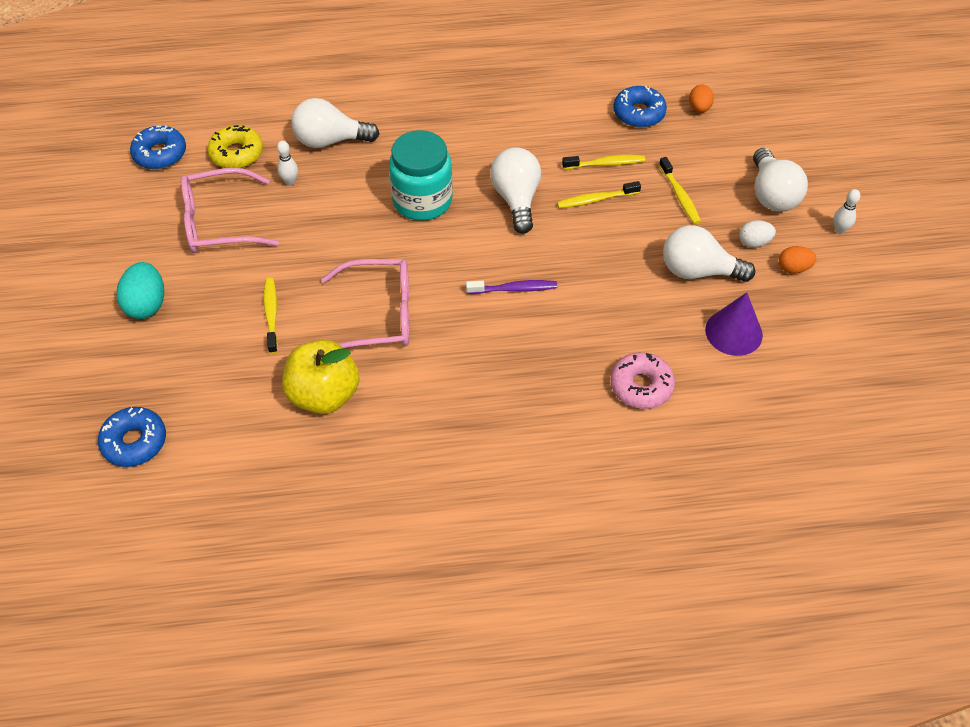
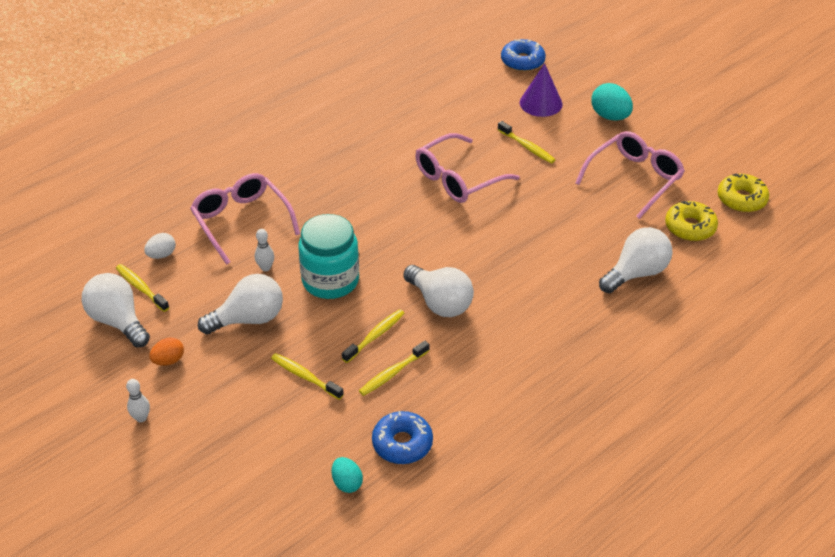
camera: 145 degrees right, 10 degrees down
(160, 154) = (741, 199): blue donut -> yellow donut
(290, 181) = (624, 228): white bowling pin -> white bowling pin (265, 268)
(324, 395) = (443, 125): yellow apple -> none
(422, 201) = (511, 264): turquoise jar -> turquoise jar (330, 280)
(514, 289) = (381, 238): purple toothbrush -> none
(641, 386) = (241, 221): pink donut -> pink glasses
(699, 108) = (347, 483): orange egg -> turquoise egg
(733, 332) = (193, 287): purple cone -> purple cone (541, 103)
(754, 242) = (214, 366): white egg -> white egg (161, 255)
(772, 195) = (221, 421): white light bulb -> white light bulb (118, 321)
(788, 359) = (141, 288): none -> yellow toothbrush

